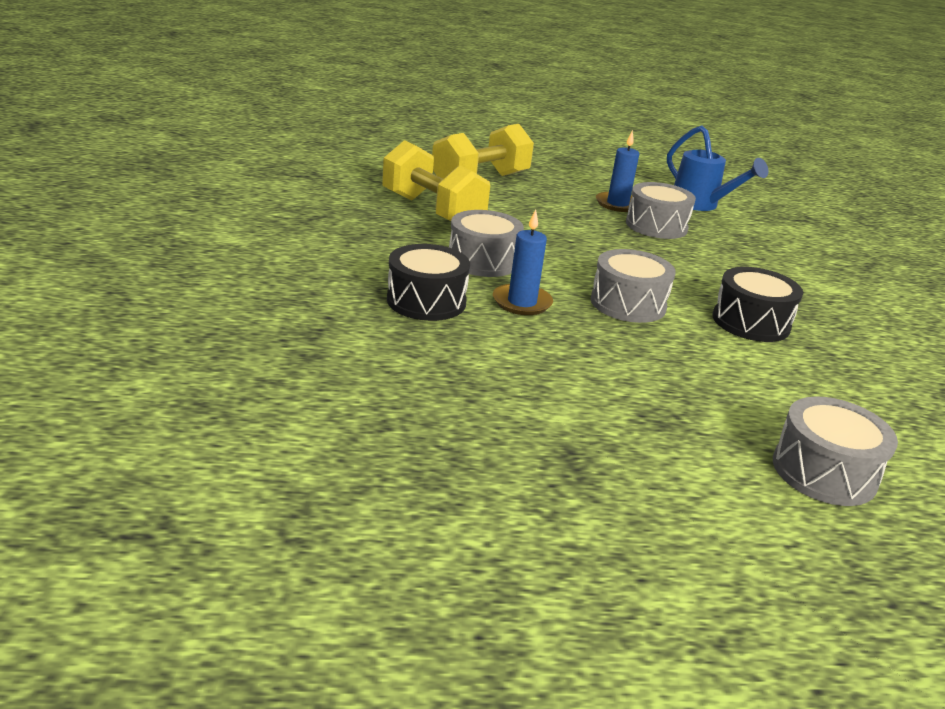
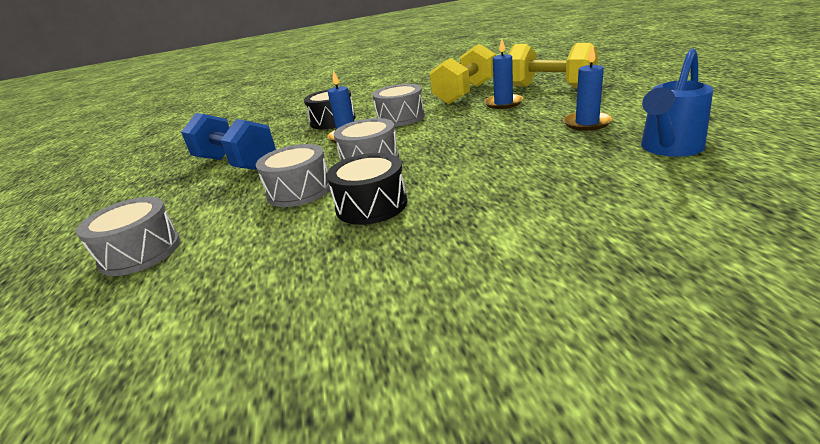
camera: 85 degrees right, 0 degrees up
(508, 209) = (503, 103): none -> blue candle
(552, 395) = (236, 163): none -> blue dumbbell
(656, 226) = (556, 143): grey drum -> grey drum (299, 191)

